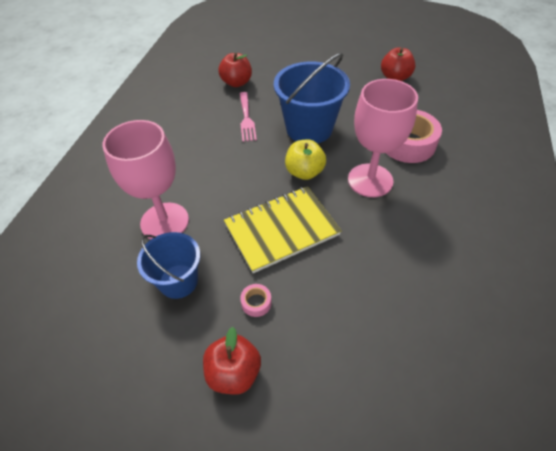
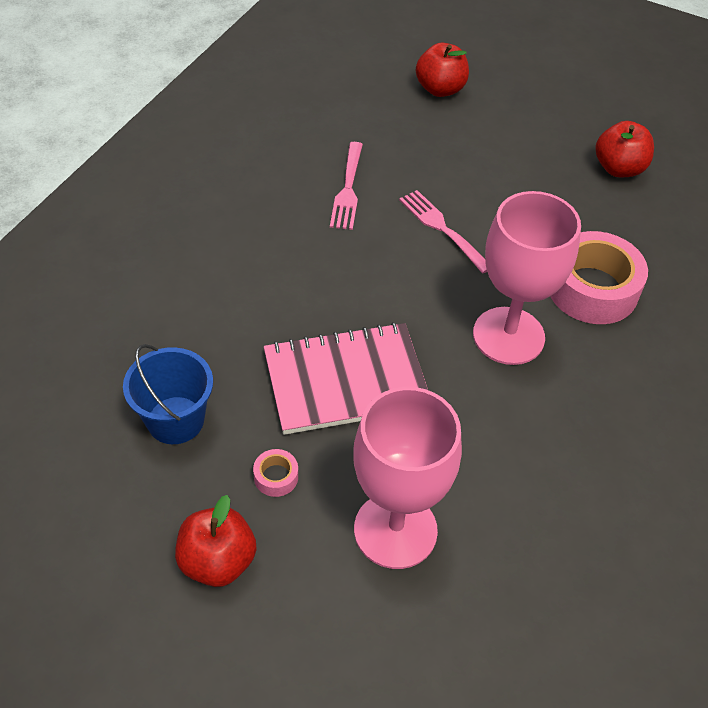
camera: 10 degrees right, 0 degrees up
(164, 222) = (178, 328): pink goblet -> pink goblet (395, 530)
(236, 83) = (351, 122): red apple -> red apple (440, 89)
(281, 230) = (346, 381): yellow notebook -> pink notebook
(304, 172) = (410, 299): yellow apple -> none
(309, 128) = (442, 228): blue bucket -> pink fork

